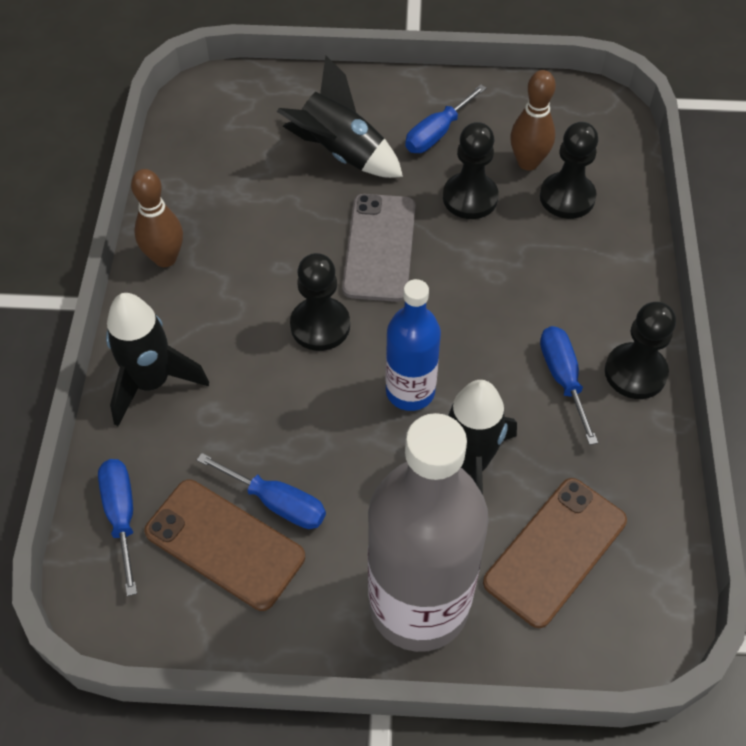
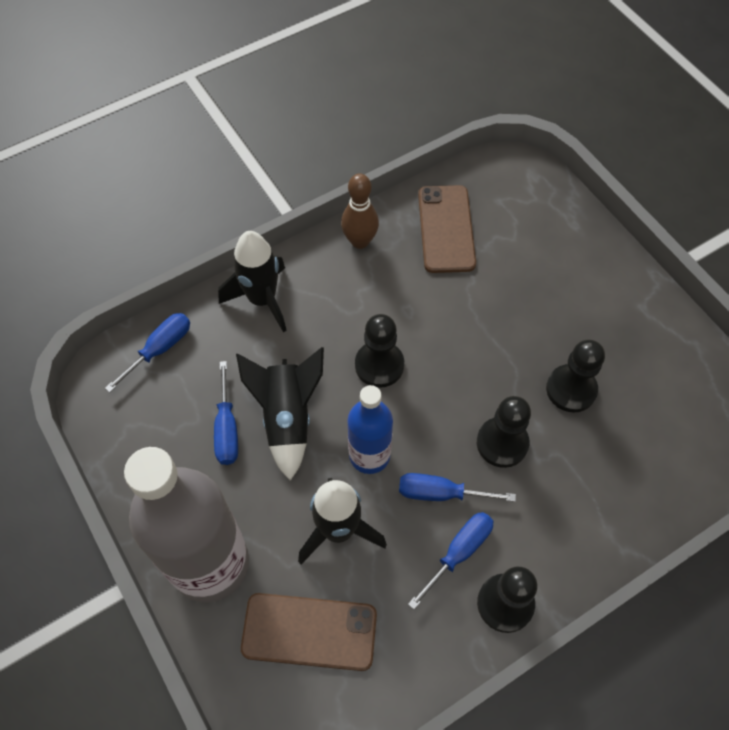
camera: 55 degrees right, 5 degrees up
(224, 544) = (178, 418): brown phone -> brown phone (446, 229)
(340, 153) = (536, 281): black rocket -> black rocket (287, 418)
(379, 247) = (474, 359): grey phone -> none
(437, 133) = (612, 330): blue screwdriver -> blue screwdriver (440, 493)
(528, 162) = (642, 408): brown bowling pin -> none
(567, 197) = (632, 457): black pawn -> black pawn (502, 443)

